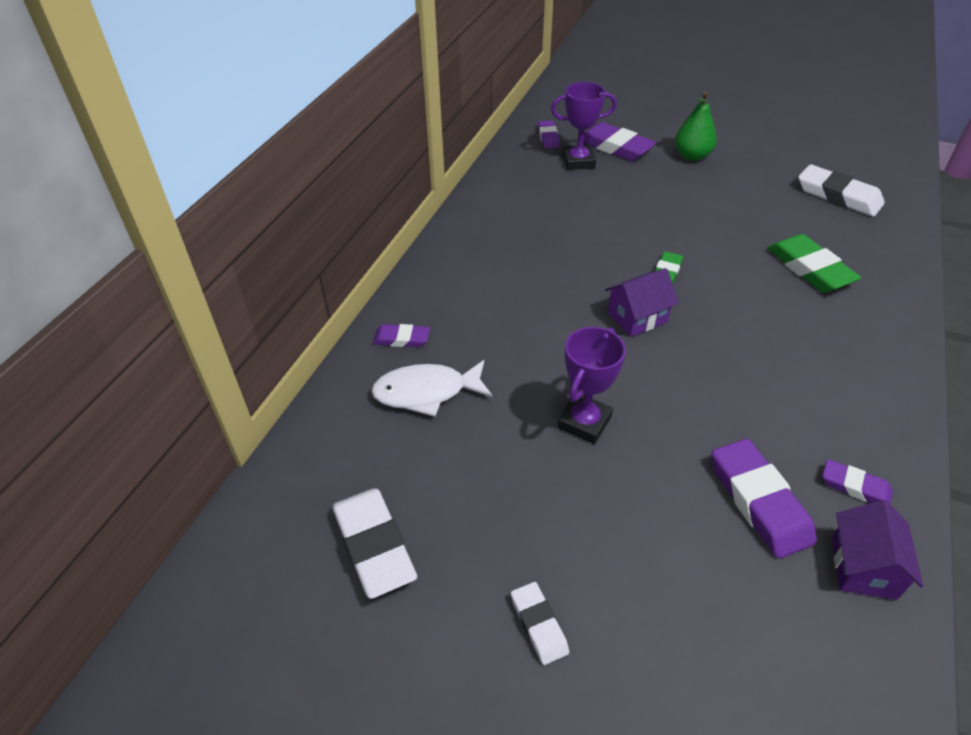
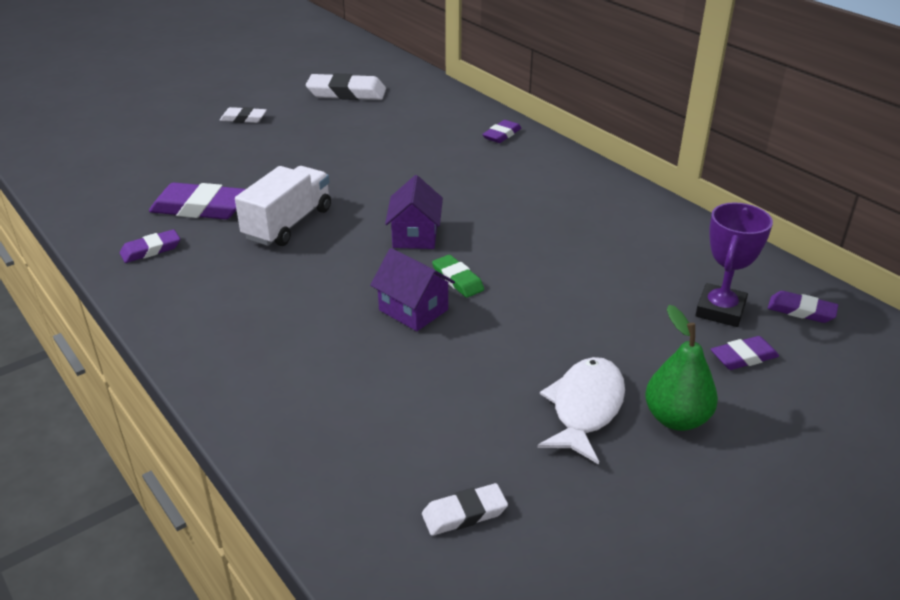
camera: 120 degrees right, 10 degrees down
(426, 392) = (438, 130): white fish -> white fish (585, 408)
(584, 422) = (343, 173): purple trophy -> none
(615, 147) = (743, 357): purple eraser -> purple eraser, size x0.56
(707, 409) = (288, 224): none -> white truck
(809, 268) = (362, 378): green eraser -> none
(838, 196) = (464, 513): white eraser -> white eraser, size x0.56
(863, 567) = (112, 221): purple house -> purple house (413, 310)

